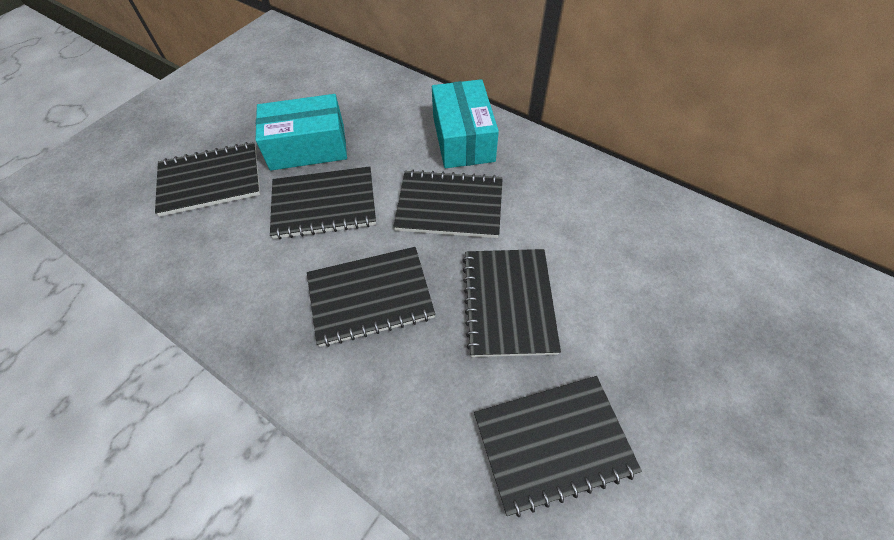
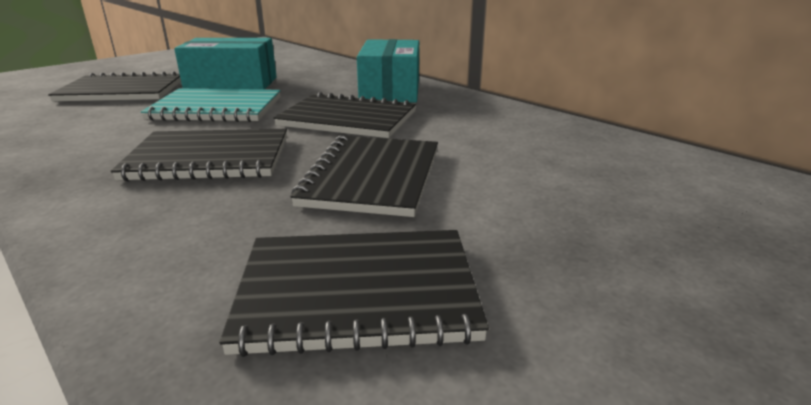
camera: 10 degrees right, 30 degrees down
(324, 204) = (216, 109): black notebook -> turquoise notebook

